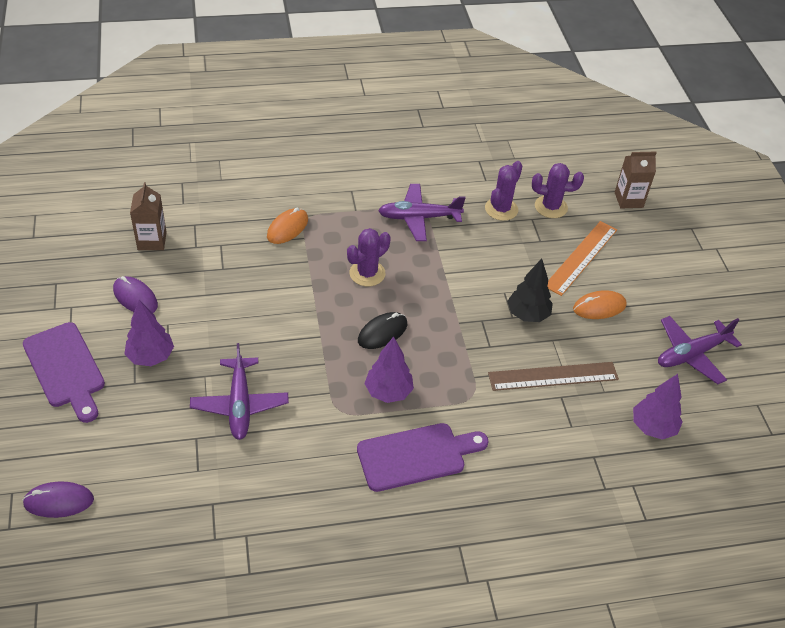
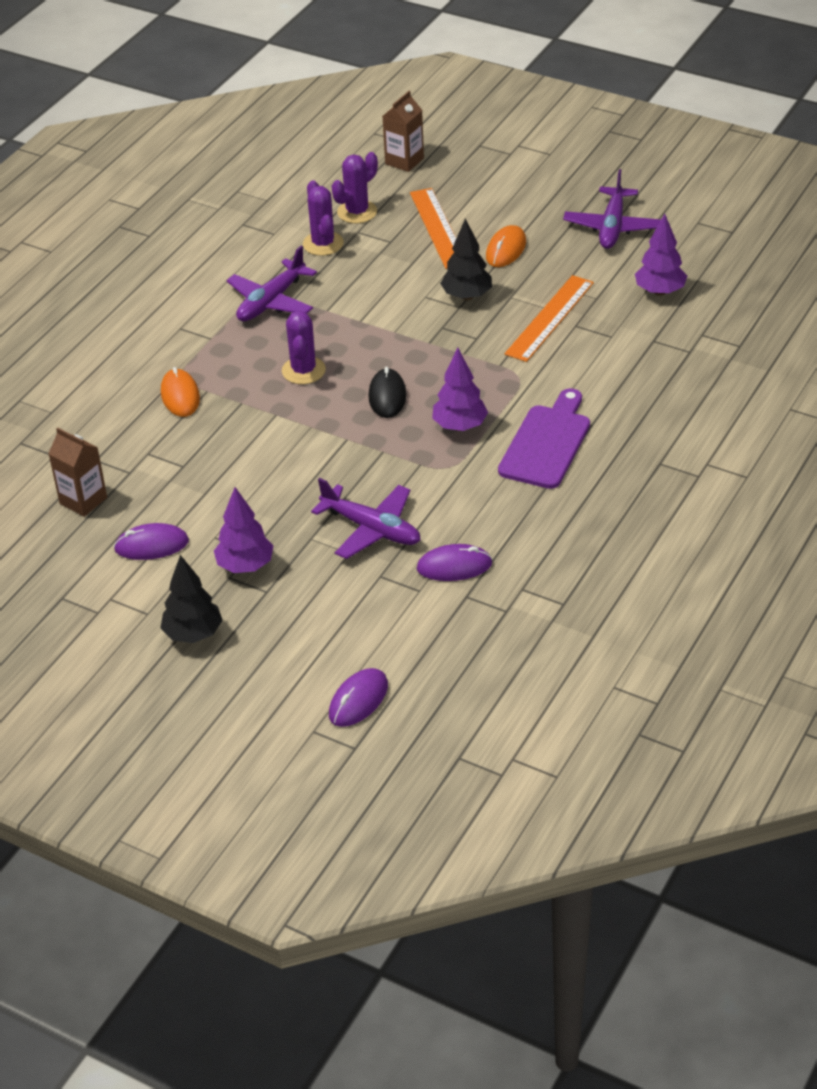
camera: 45 degrees left, 5 degrees down
(65, 368) = (193, 634): purple cutting board -> black tree
(238, 477) = (454, 566): none -> purple mouse
(553, 376) = (549, 318): brown ruler -> orange ruler

